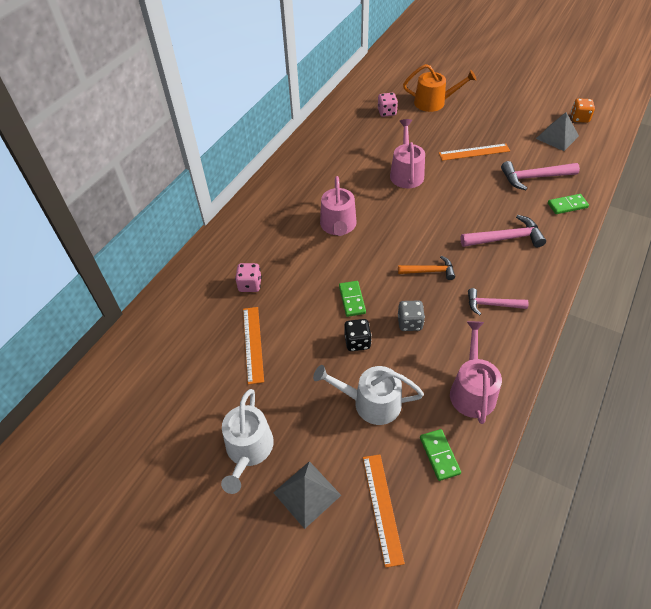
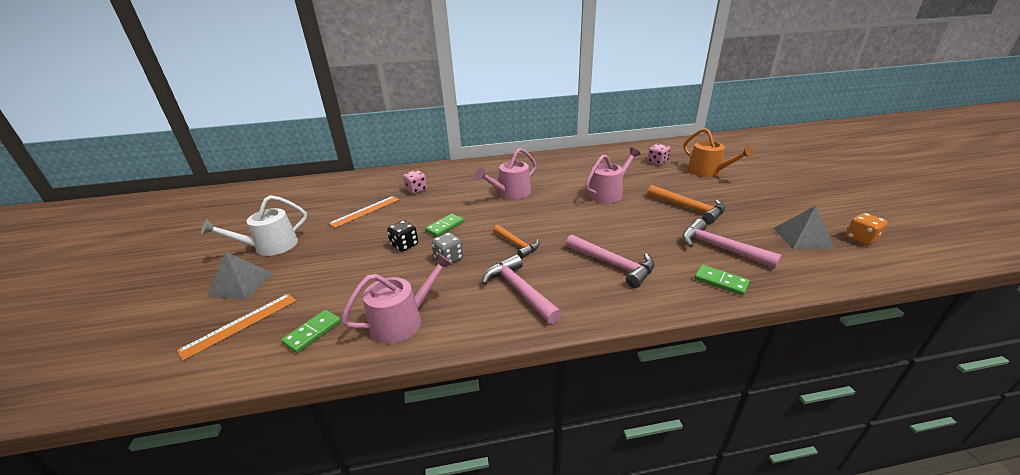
camera: 50 degrees right, 20 degrees down
(371, 402) = (347, 275): white watering can -> none
(474, 152) = (689, 208): orange ruler -> orange hammer
(491, 305) = (519, 290): pink hammer -> pink hammer, size x1.50

